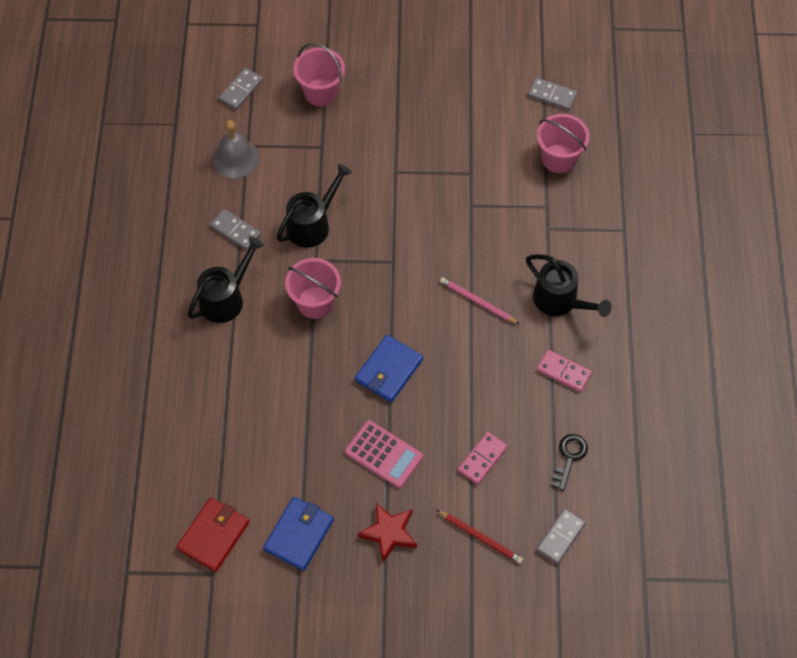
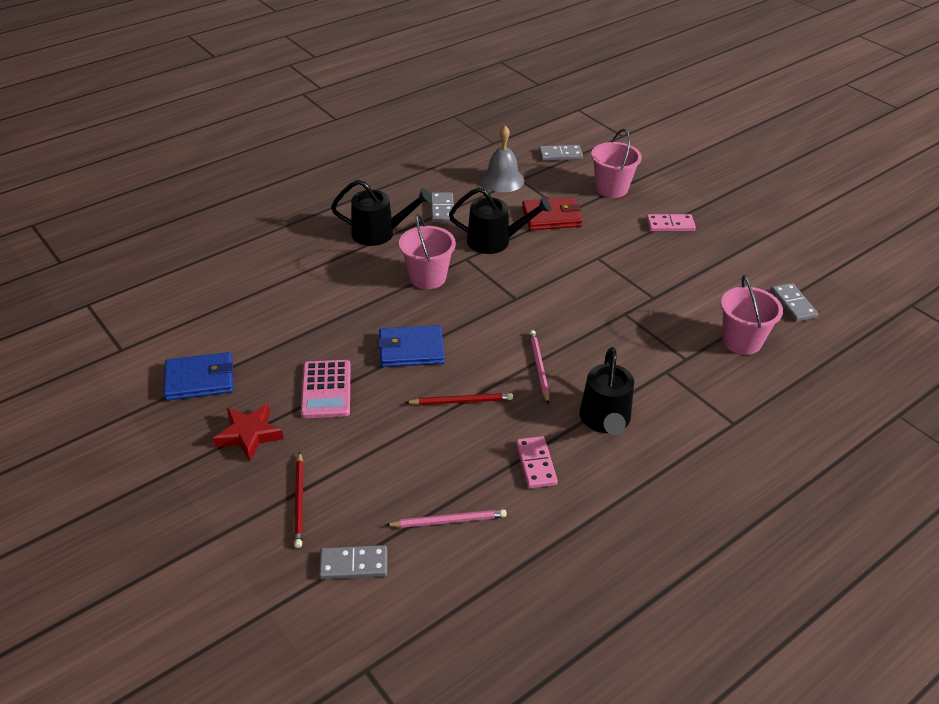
camera: 50 degrees right, 20 degrees down
(213, 535) = (158, 332): red wallet -> red wallet (551, 217)
(469, 375) = (461, 401): none -> red pencil
(482, 459) = (384, 457): pink domino -> pink domino (670, 225)
(569, 457) = (448, 521): black key -> pink pencil

